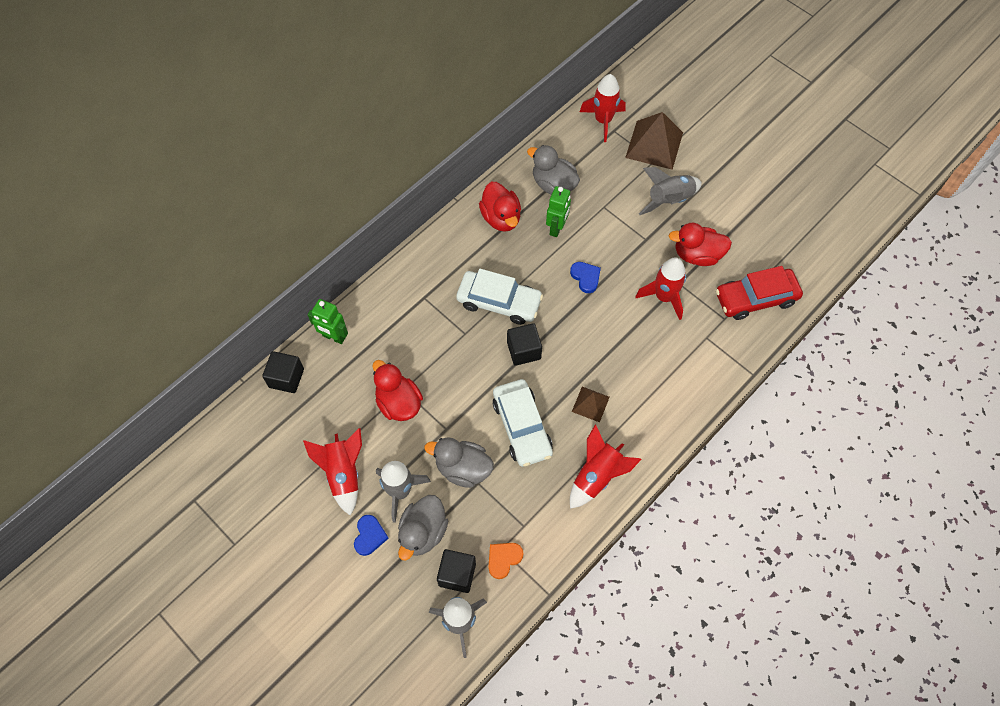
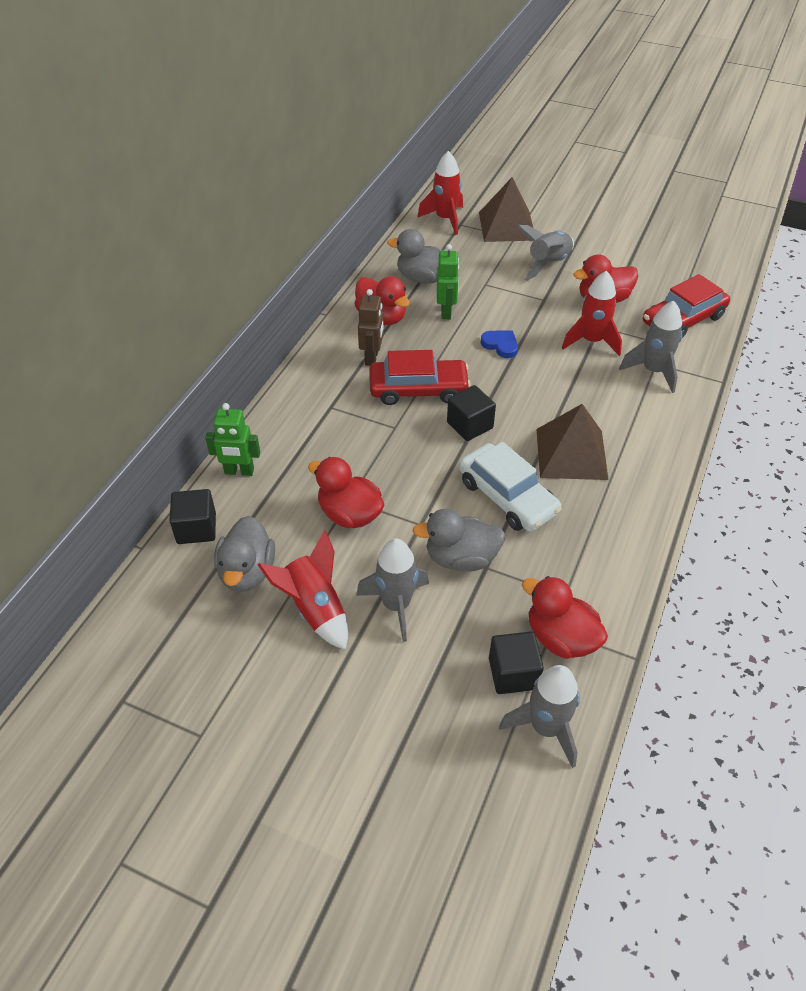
camera: 20 degrees left, 15 degrees down
(369, 536) = (380, 666): blue heart -> none
(423, 532) = (446, 641): grey duck -> grey duck (247, 572)
(476, 258) = (372, 357): none -> brown robot
(499, 302) = (418, 389): white car -> red car
(503, 559) = (560, 638): orange heart -> red duck
(590, 404) = (571, 454): brown pyramid -> brown pyramid, size x1.85
(597, 476) = (619, 519): red rocket -> none
(700, 345) = (653, 371): none -> grey rocket

